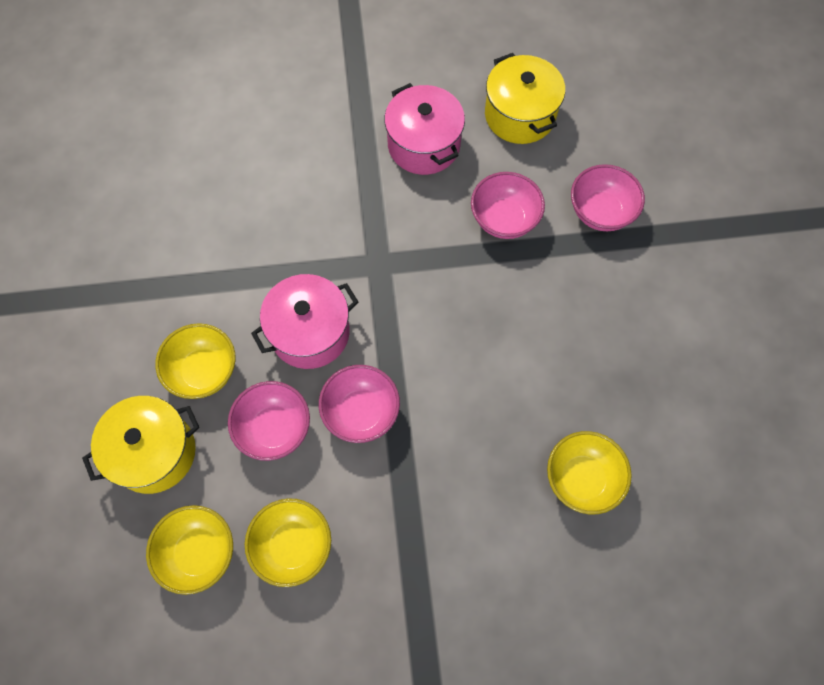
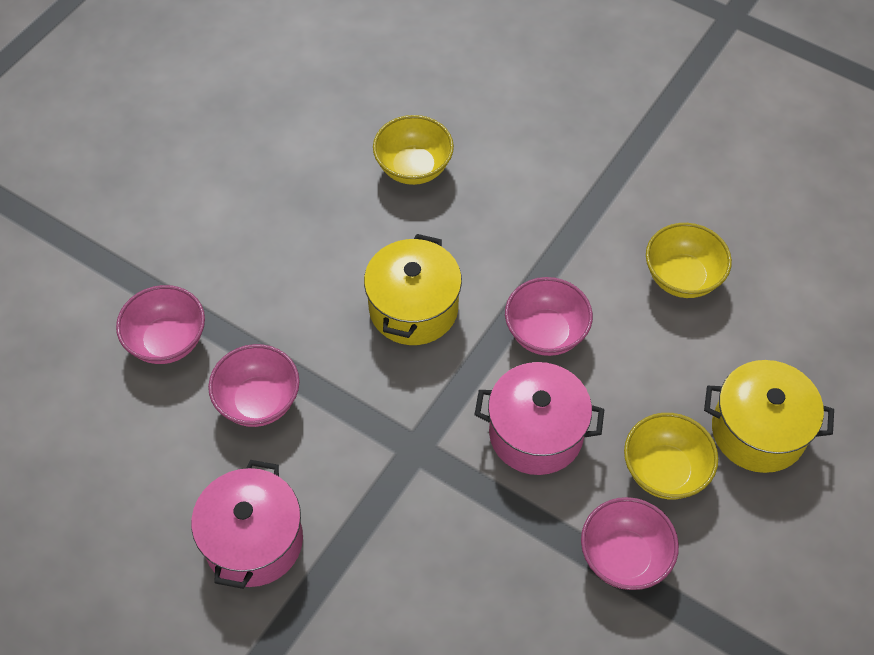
camera: 140 degrees left, 10 degrees down
(199, 553) = (766, 325): yellow bowl -> none
(274, 429) = (633, 374): pink bowl -> pink bowl (624, 557)
(520, 115) = (126, 495): yellow pot -> yellow pot (413, 308)

